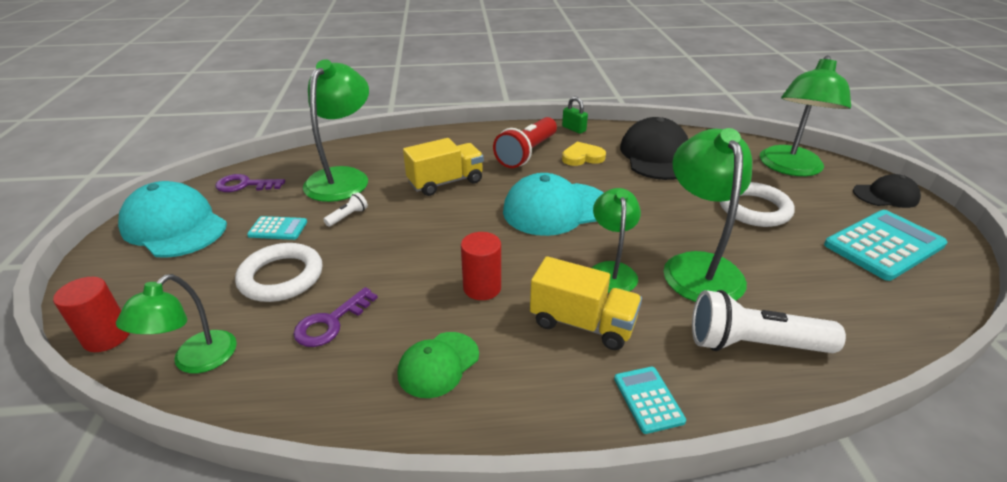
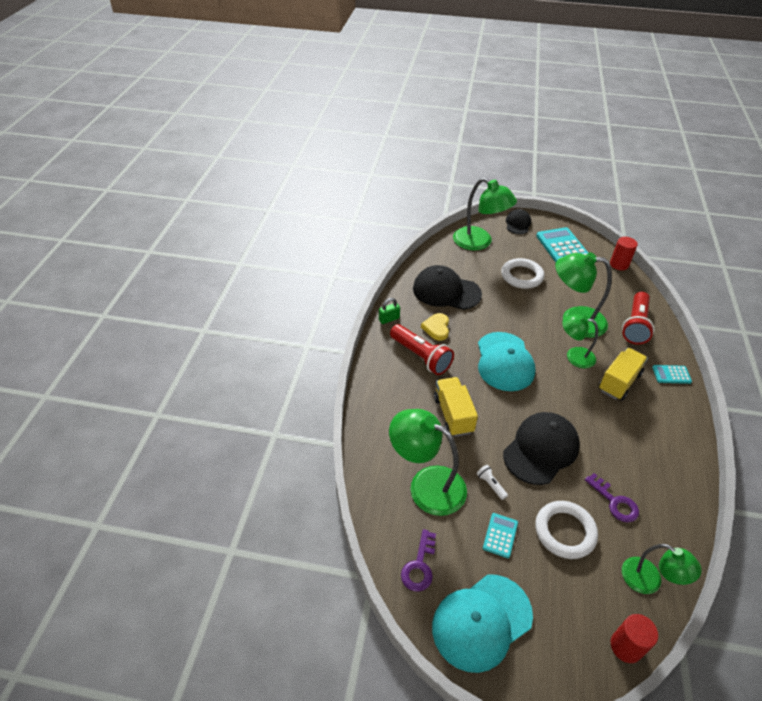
camera: 75 degrees left, 10 degrees up
(411, 249) = (541, 449): none -> black cap
(438, 364) = (650, 451): green cap -> none
(482, 288) = (585, 419): red cylinder -> red cylinder (619, 264)
(753, 344) = (635, 325): white flashlight -> red flashlight

